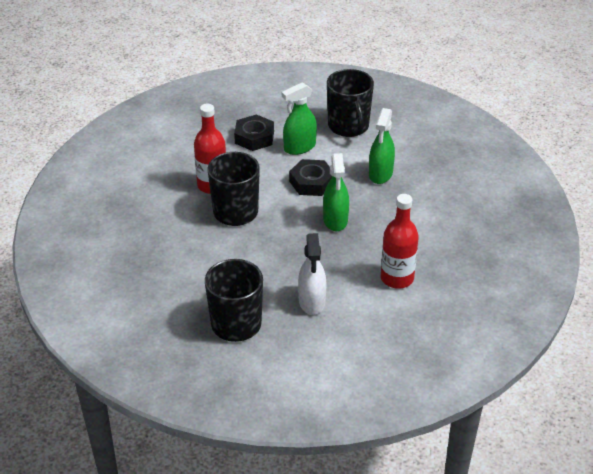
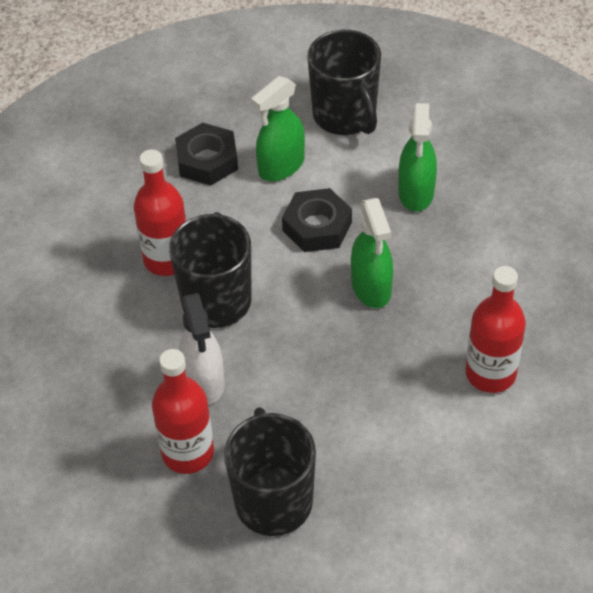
camera: 10 degrees left, 10 degrees up
(191, 289) = (188, 453): none -> red bottle
(312, 301) = (376, 439): white spray bottle -> white spray bottle (204, 381)

